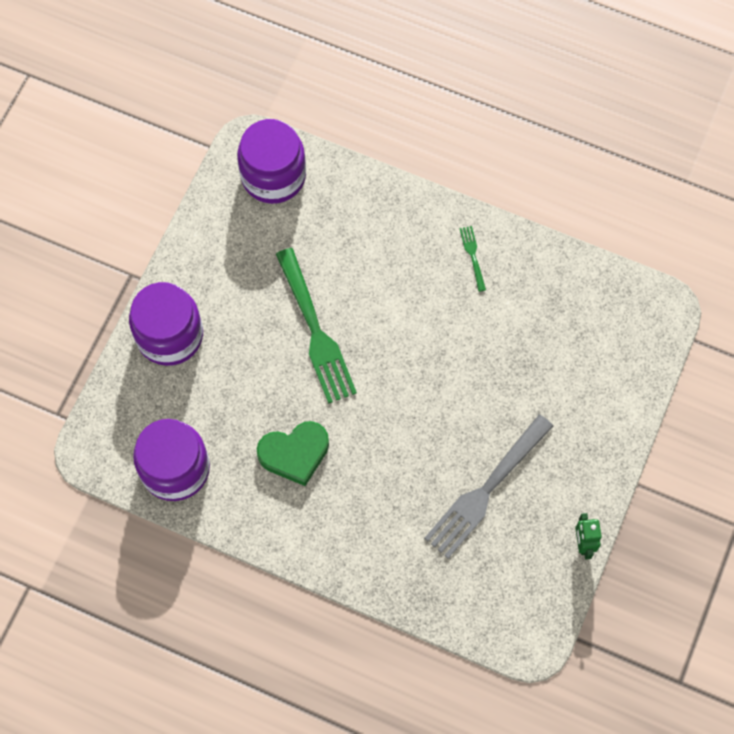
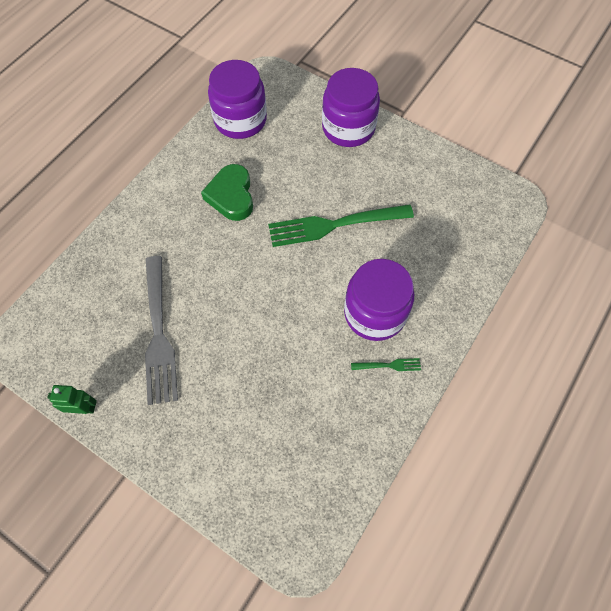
camera: 100 degrees right, 5 degrees down
(273, 176) = (485, 214): purple jar -> purple jar (375, 313)
(486, 490) = (159, 333): grey fork -> grey fork turned 150 degrees counterclockwise

